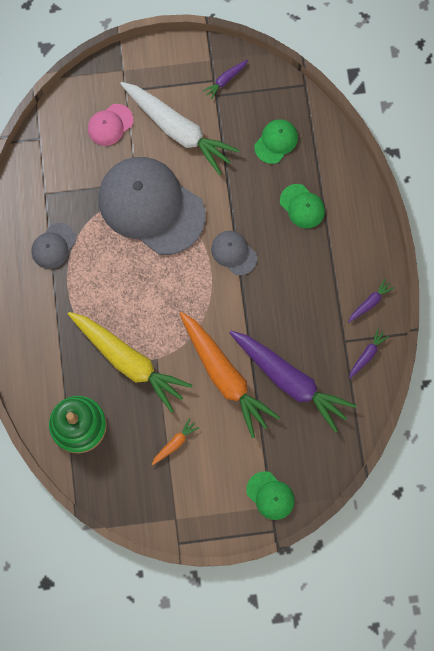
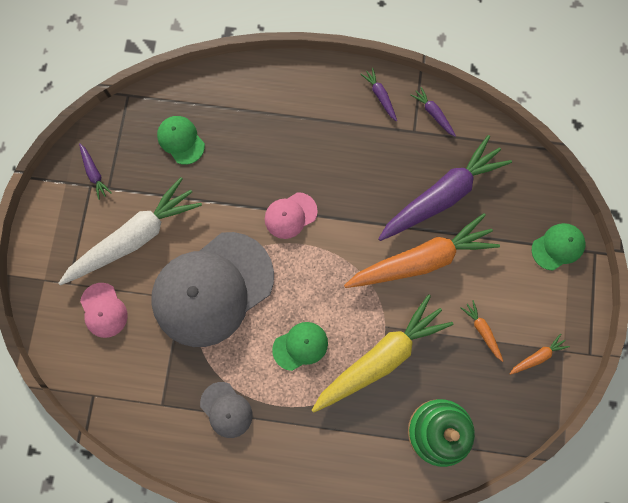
camera: 75 degrees left, 0 degrees up
(164, 496) = (537, 356): none -> orange carrot
(234, 253) = (290, 215): grey cap -> pink cap
(302, 206) = (259, 133): green cap -> green cap (300, 346)

